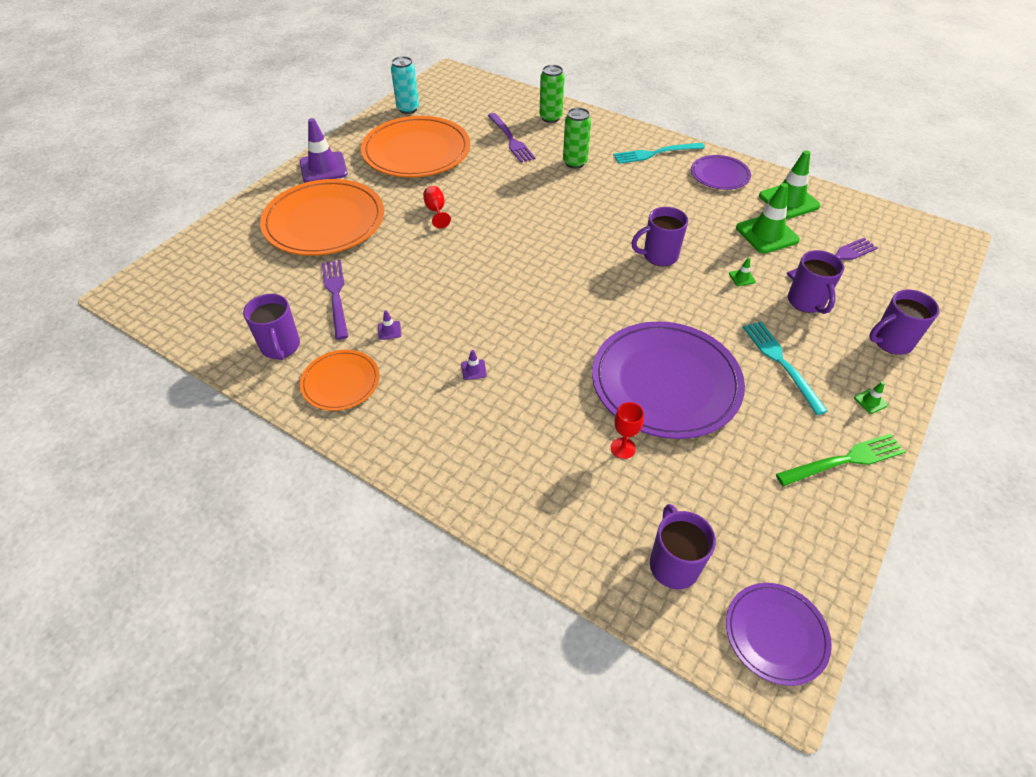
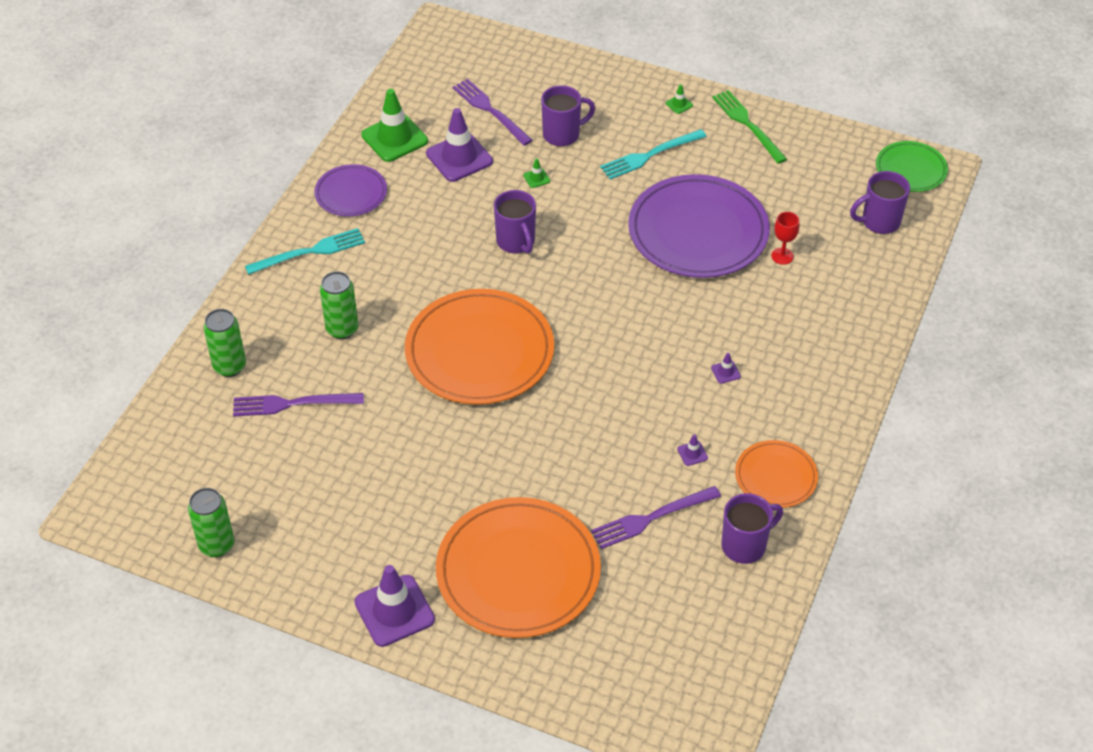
camera: 100 degrees left, 0 degrees up
(408, 109) = (217, 545): turquoise can -> green can
(416, 151) = (337, 507): orange plate -> orange plate (479, 351)
(436, 211) = (472, 455): red goblet -> none
(510, 139) = (292, 404): purple fork -> purple fork turned 150 degrees counterclockwise
(655, 153) = (310, 252): turquoise fork -> turquoise fork turned 90 degrees counterclockwise
(767, 234) = (459, 157): green traffic cone -> purple traffic cone
(776, 634) = (911, 169): purple plate -> green plate
(891, 342) = (602, 85): purple mug -> none

